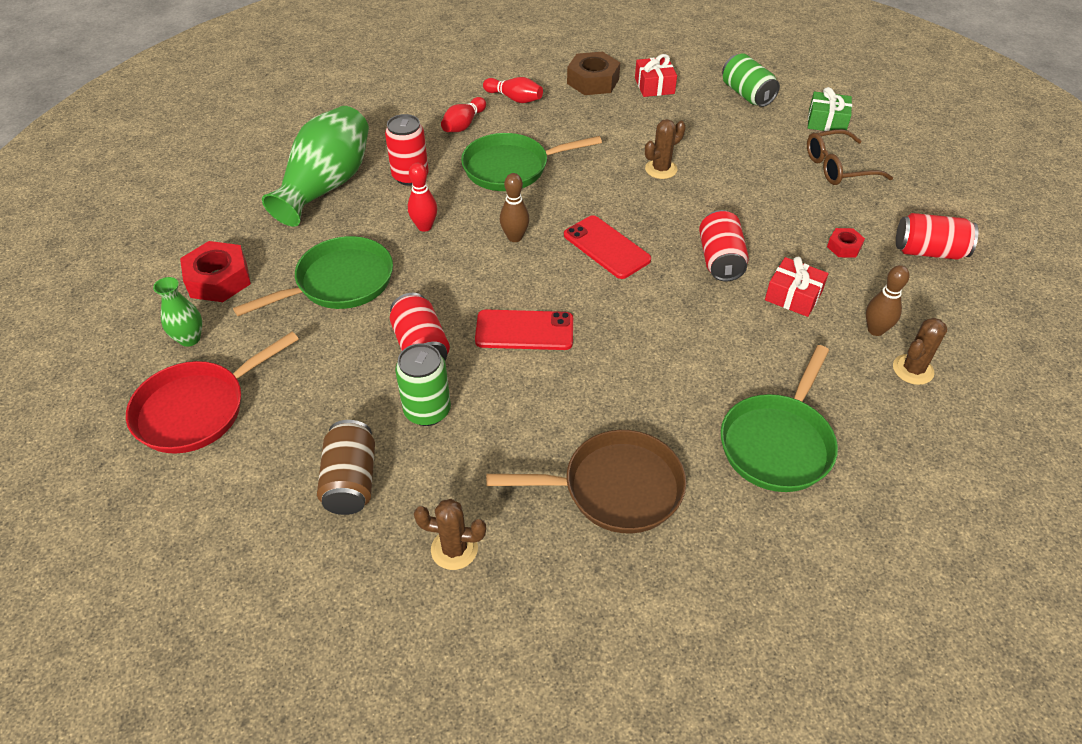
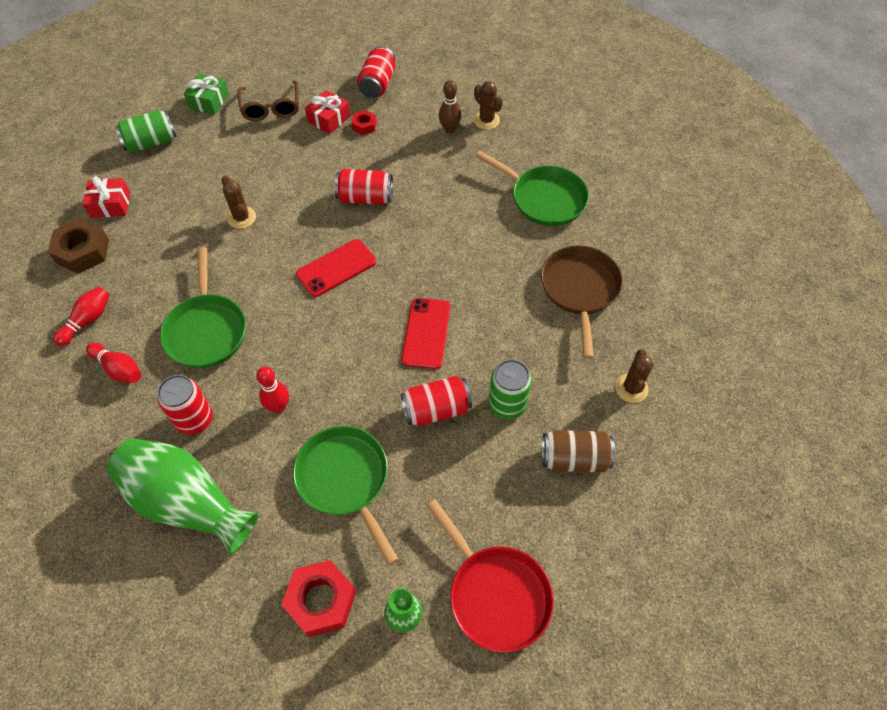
camera: 85 degrees left, 10 degrees up
(515, 237) = (309, 333): brown bowling pin -> none
(793, 296) = (411, 164): red gift -> red gift (329, 119)

